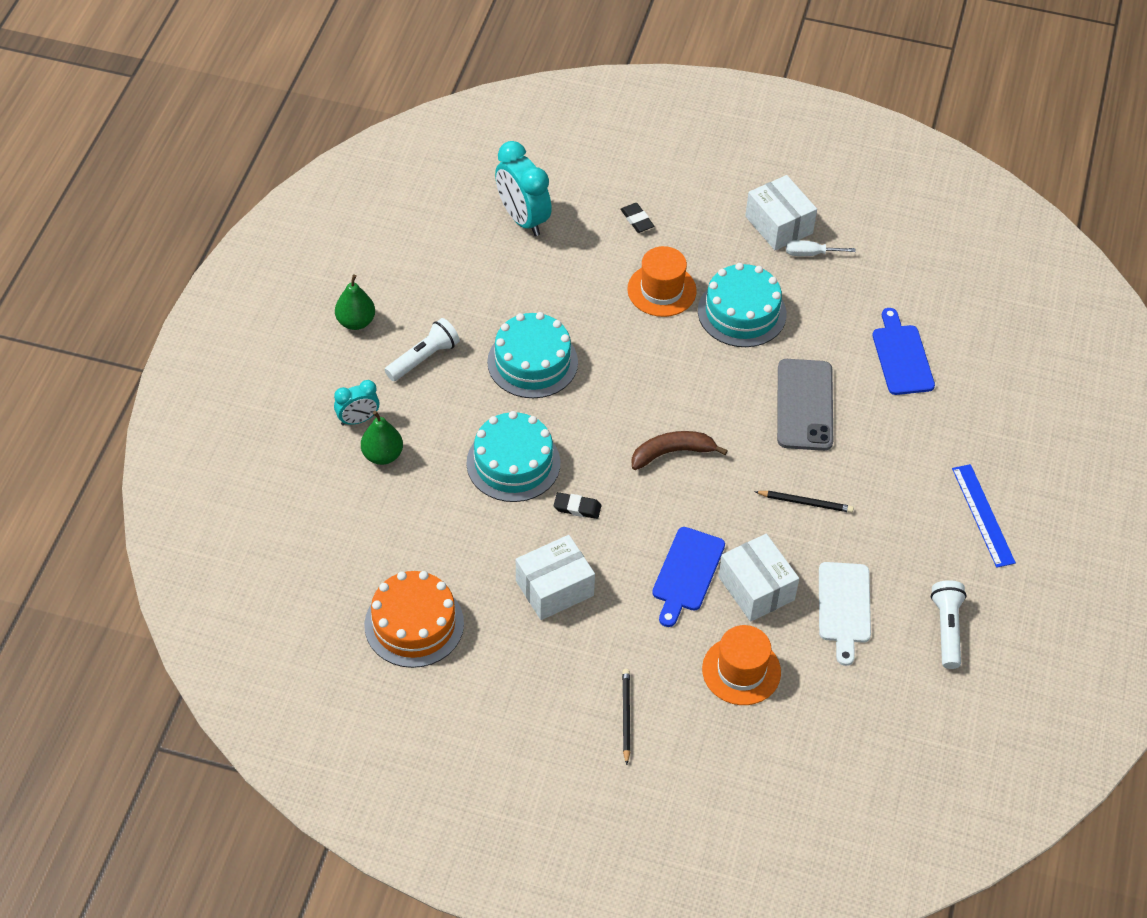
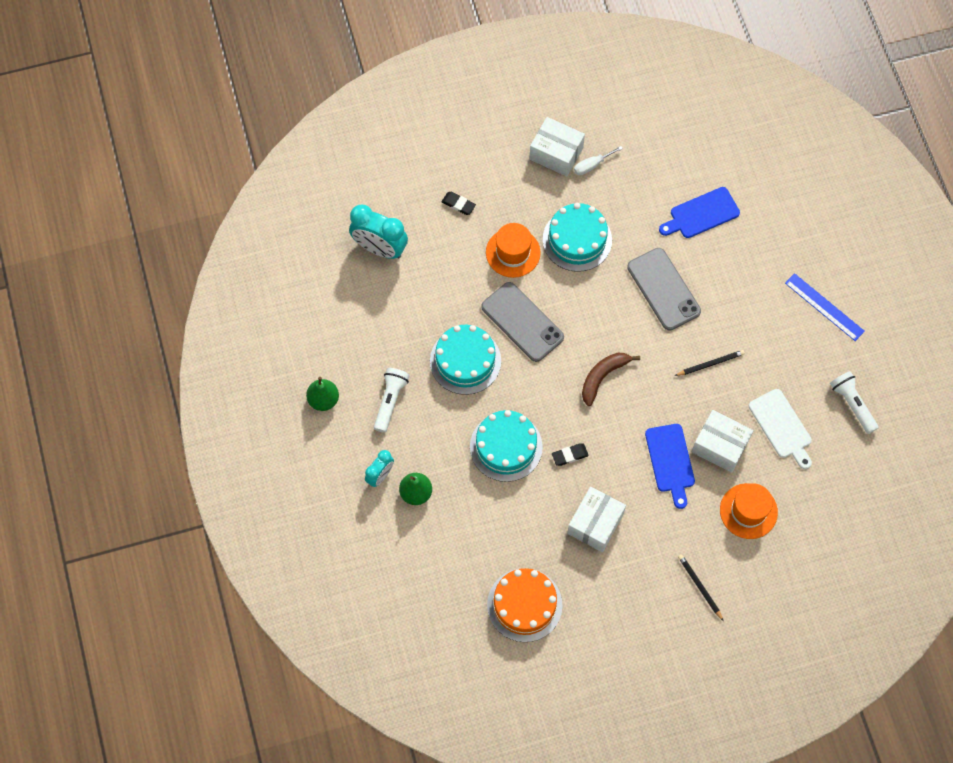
camera: 30 degrees left, 15 degrees up
(622, 357) = (522, 322): none -> grey phone
(901, 356) = (701, 214): blue cutting board -> blue cutting board turned 75 degrees counterclockwise

